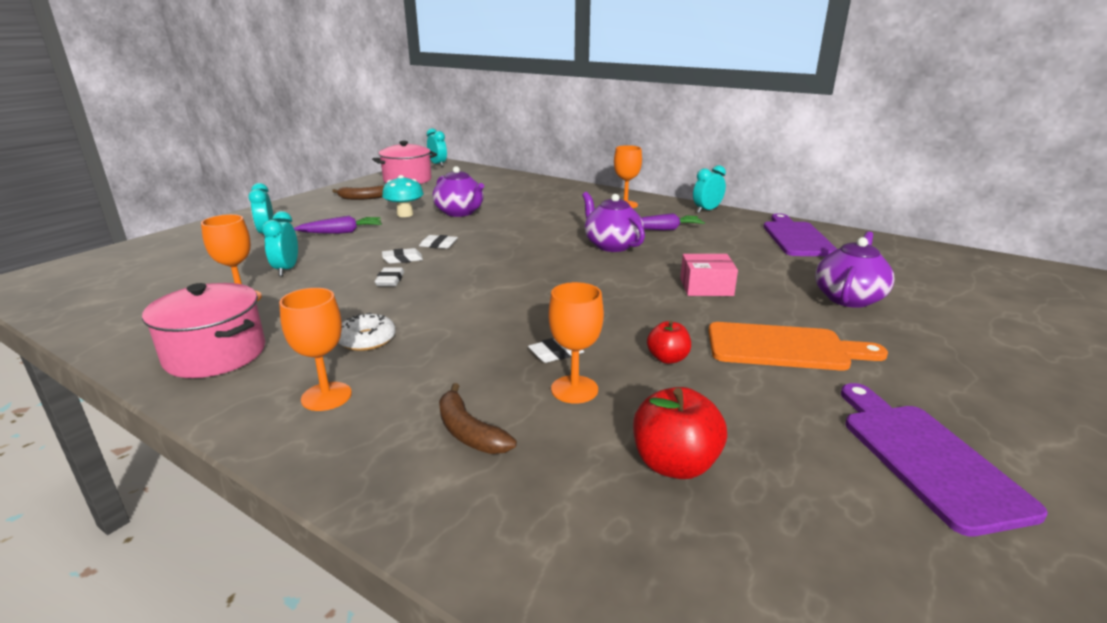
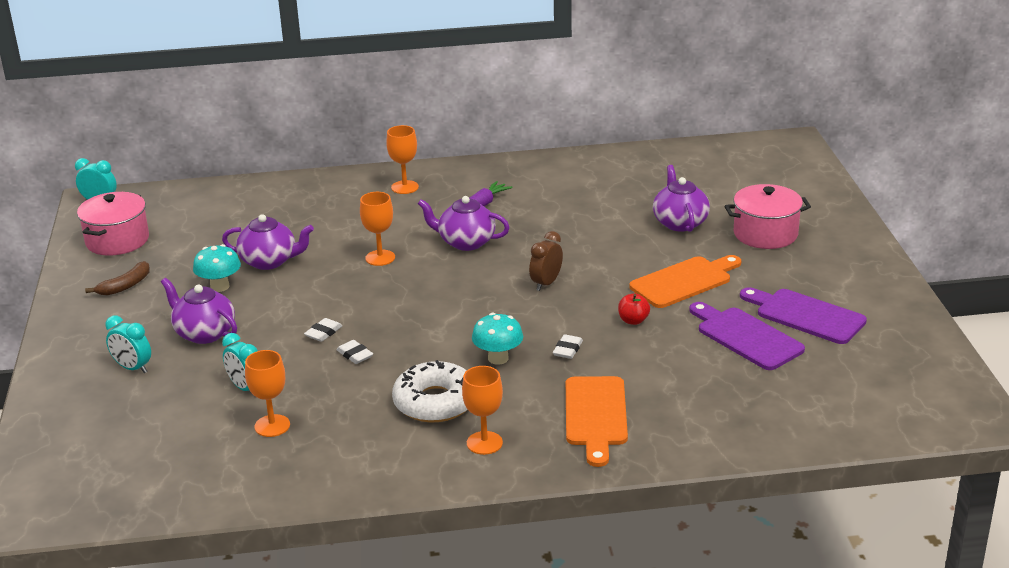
camera: 40 degrees left, 5 degrees up
(215, 354) = (356, 463): pink pot -> pink pot (765, 234)
(341, 232) = (204, 333): purple carrot -> purple teapot
(367, 339) = (435, 402): white donut -> white donut, size x1.75
(438, 245) = (324, 305): white eraser -> none
(469, 432) = (595, 415): brown banana -> orange cutting board
(482, 331) = (498, 358): none -> turquoise mushroom
(574, 389) = (611, 365): orange goblet -> orange goblet (380, 258)
(630, 294) = (546, 283): none -> brown clock
(674, 464) = (710, 376): red apple -> none
(706, 287) = (586, 253): pink box -> none
(707, 210) = (483, 167): turquoise clock -> none
(796, 238) = (588, 173): purple cutting board -> purple cutting board (746, 337)

